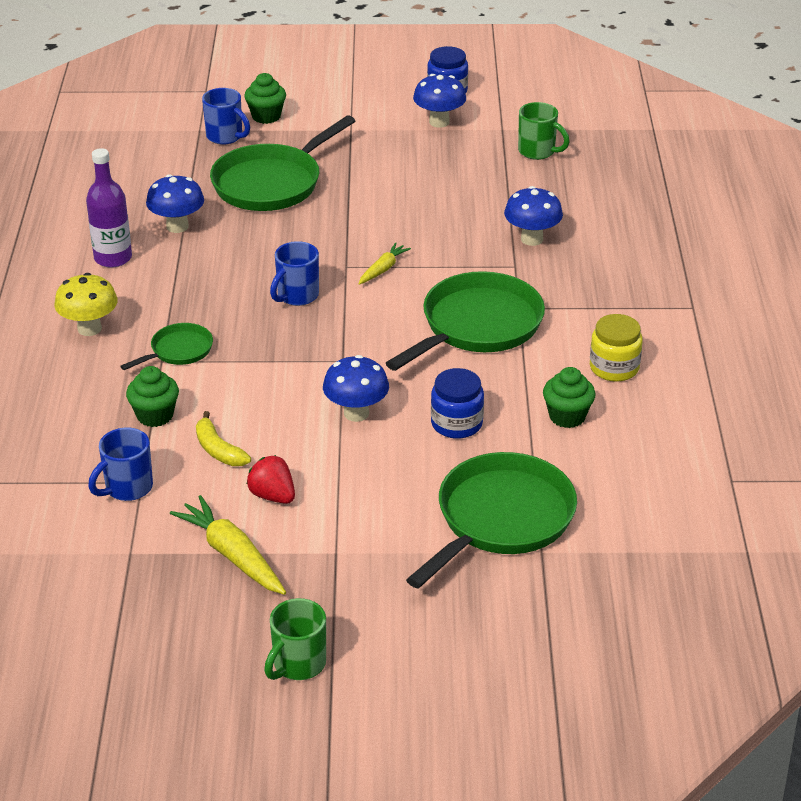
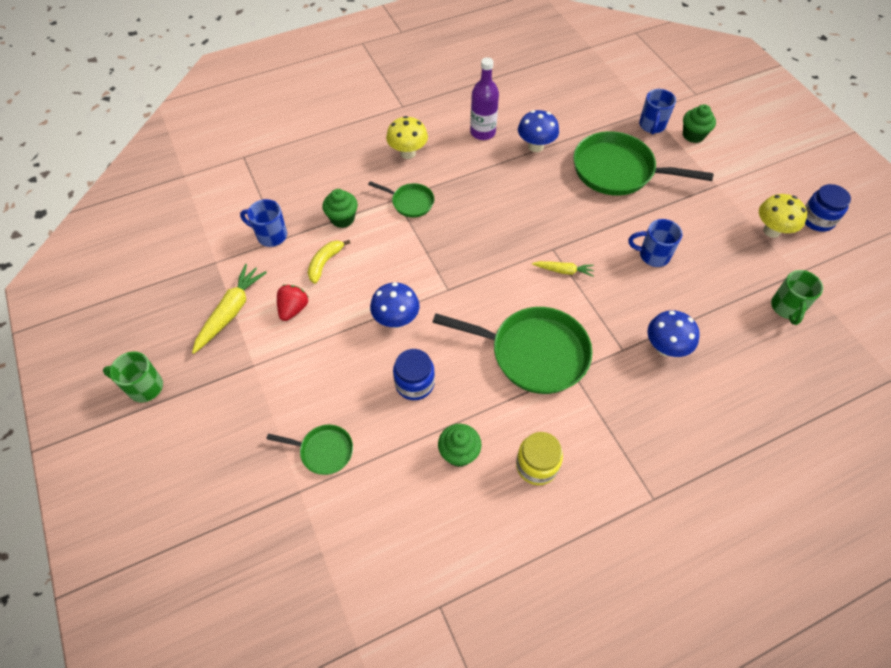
camera: 65 degrees right, 20 degrees up
(296, 296) = (502, 236): blue mug -> blue mug (652, 255)
(439, 122) = (771, 231): blue mushroom -> yellow mushroom
(500, 519) = (323, 451): green pan -> green pan, size x0.50

